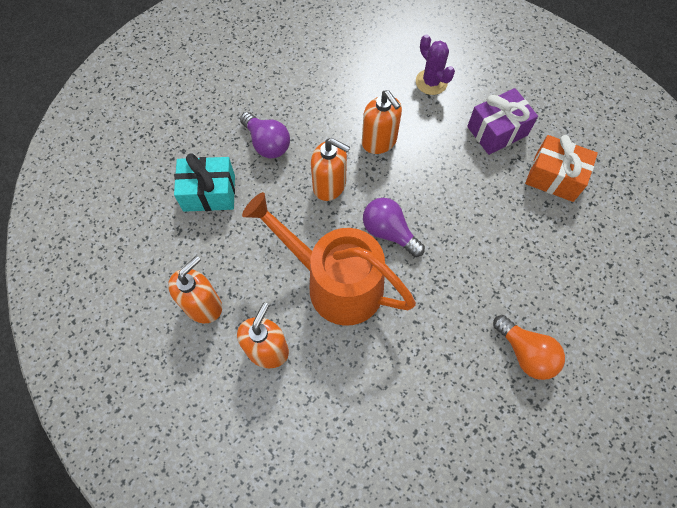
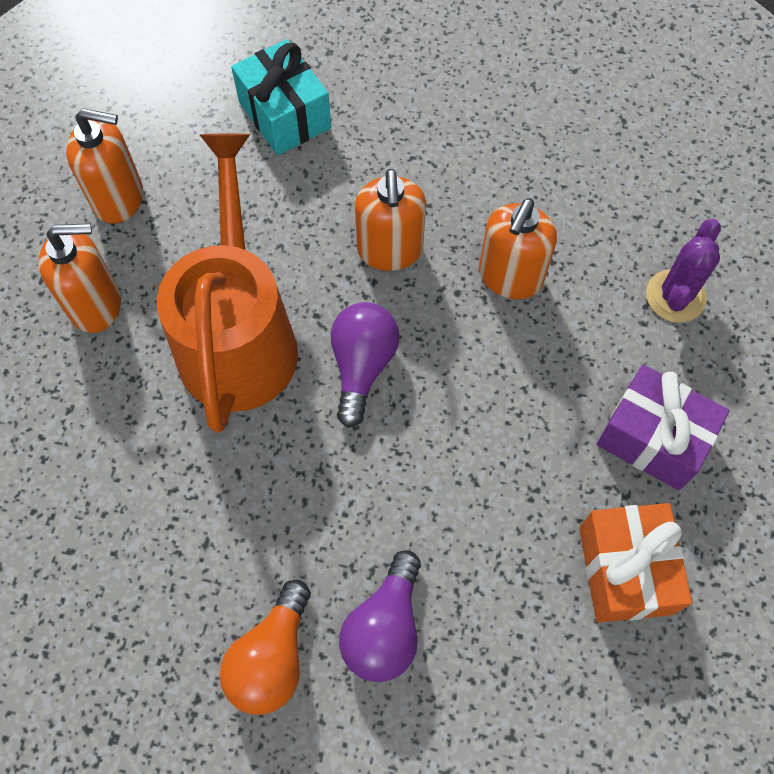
camera: 60 degrees right, 0 degrees up
(267, 143) = (406, 139): purple light bulb -> purple light bulb (385, 628)

